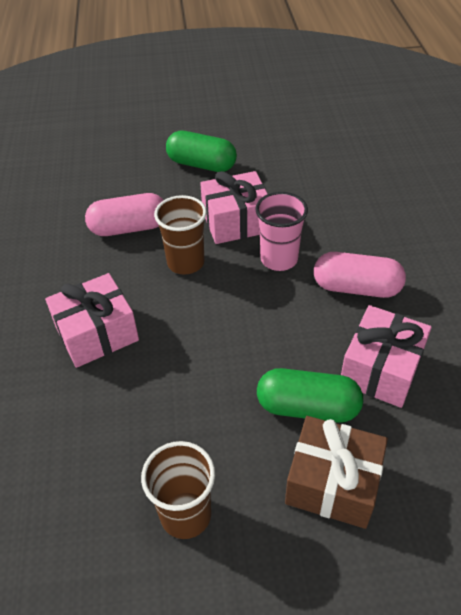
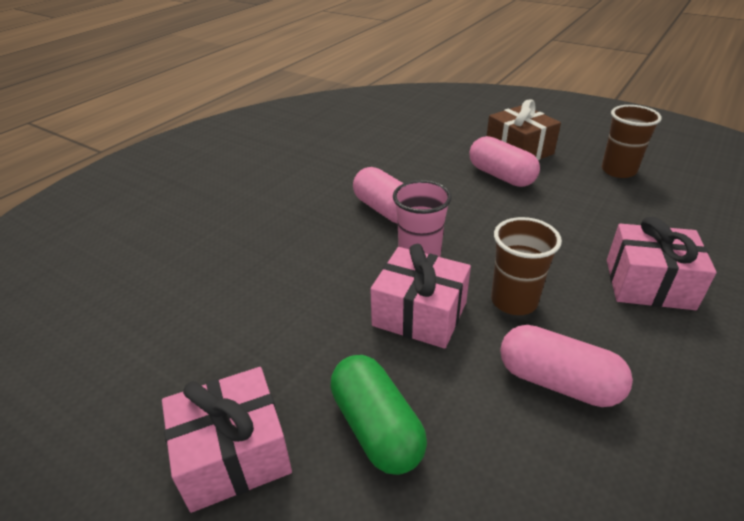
camera: 140 degrees left, 10 degrees down
(307, 407) = (501, 176): green capsule -> pink capsule
(381, 369) = (433, 171): pink gift -> pink gift (233, 454)

